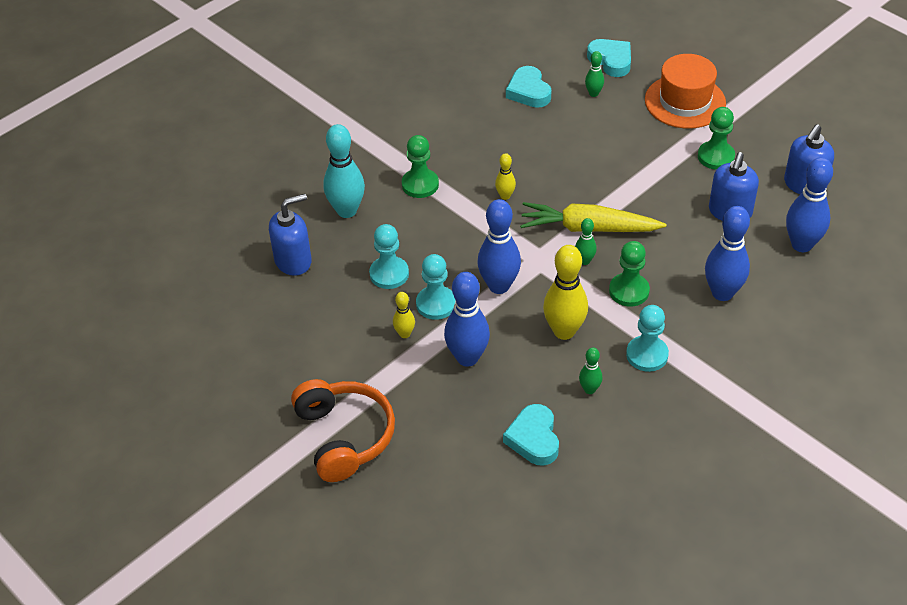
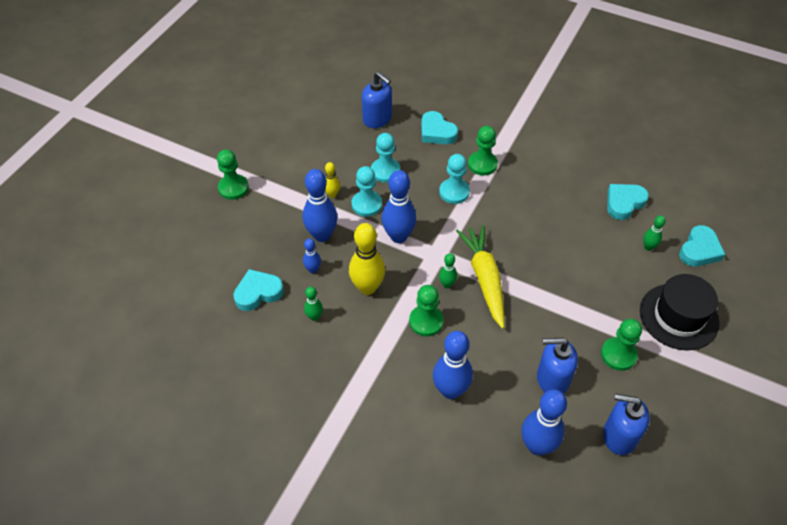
camera: 70 degrees right, 5 degrees up
(344, 436) = (233, 188): orange headphones -> green pawn
(346, 211) = (437, 132): turquoise bowling pin -> turquoise heart
(505, 196) = (495, 217): yellow bowling pin -> none
(518, 377) = (313, 270): none -> blue bowling pin
(647, 355) = (362, 348): turquoise pawn -> turquoise pawn (454, 192)
(685, 101) = (679, 316): orange hat -> black hat

